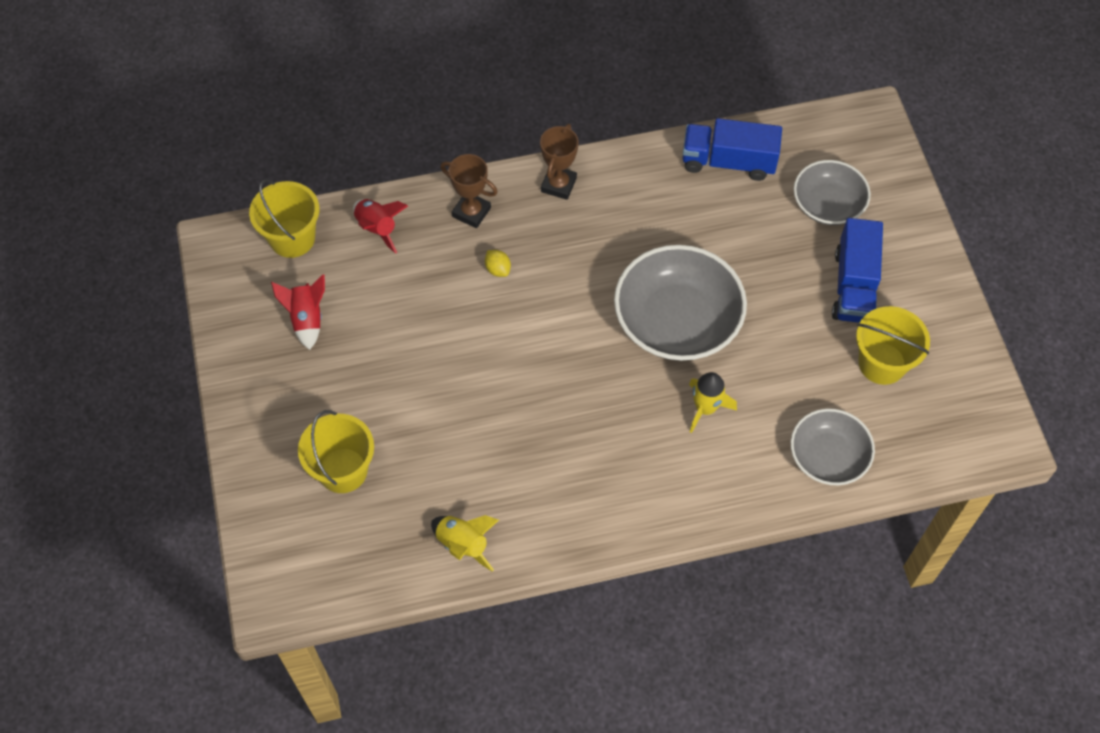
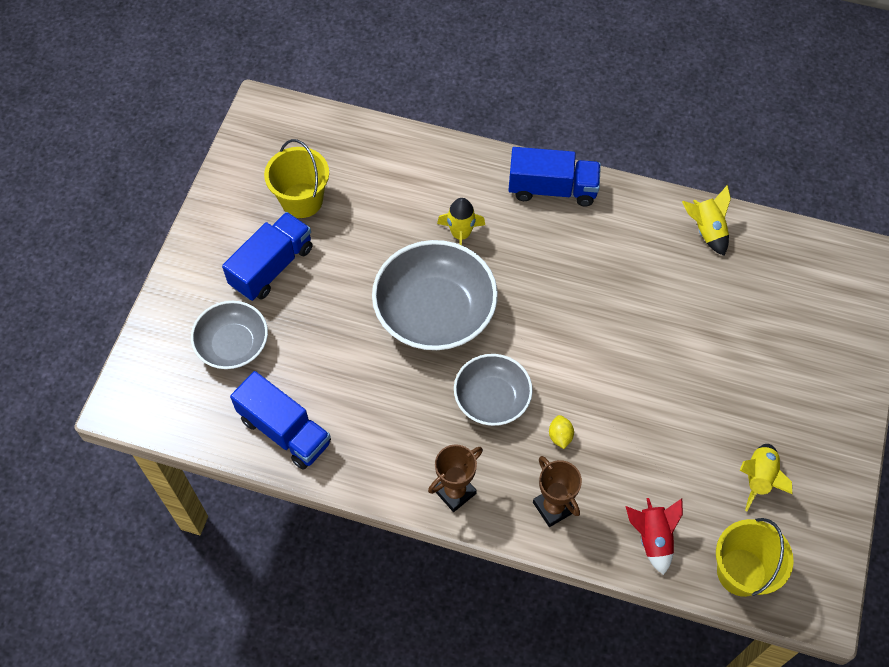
camera: 150 degrees left, 0 degrees up
(307, 319) = (759, 478): red rocket -> yellow rocket
(343, 470) = (778, 329): yellow bucket -> none
(648, 508) = (552, 189): none -> blue truck
(828, 456) = (395, 159): grey bowl -> grey bowl (492, 399)

